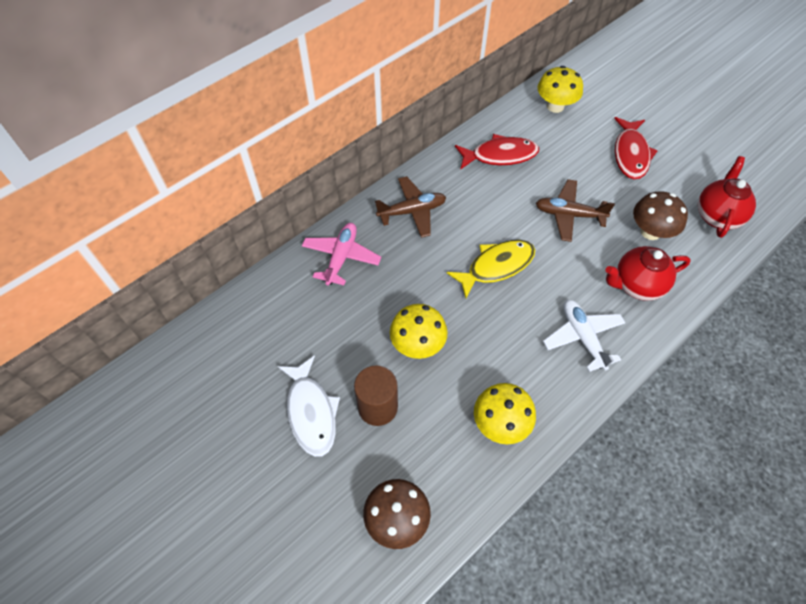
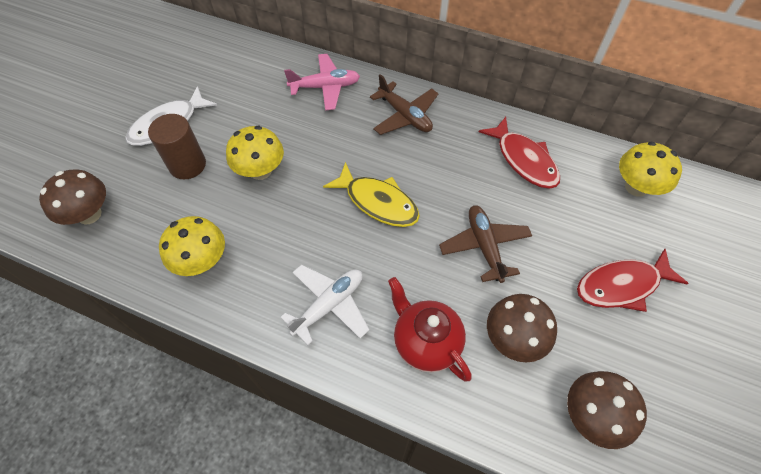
camera: 65 degrees right, 0 degrees up
(717, 216) = (592, 416): red teapot -> brown mushroom

